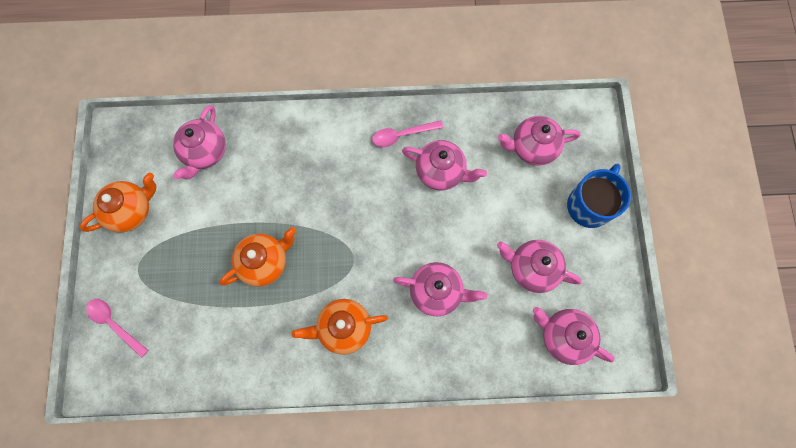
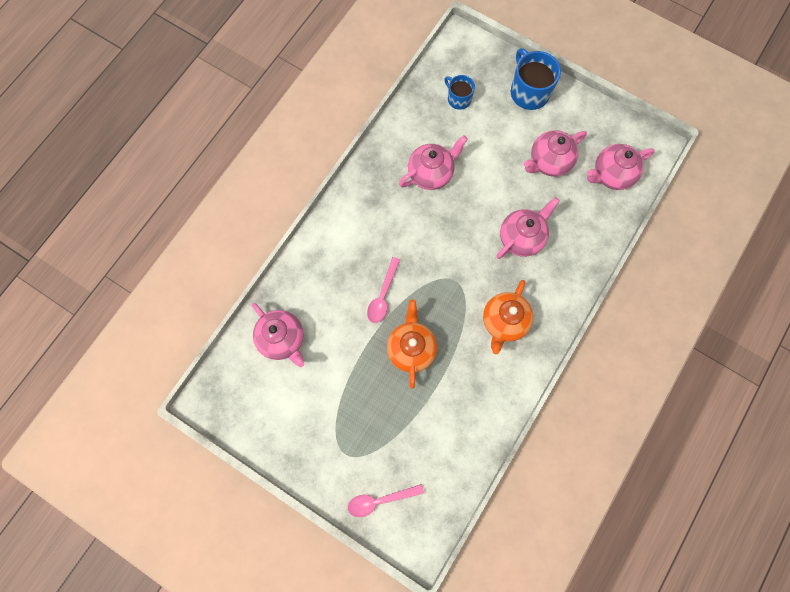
camera: 55 degrees left, 0 degrees up
(131, 210) = (290, 430): orange teapot -> none
(402, 135) = (380, 181): pink spoon -> pink spoon (383, 295)
(532, 148) = (458, 99): pink teapot -> blue mug

